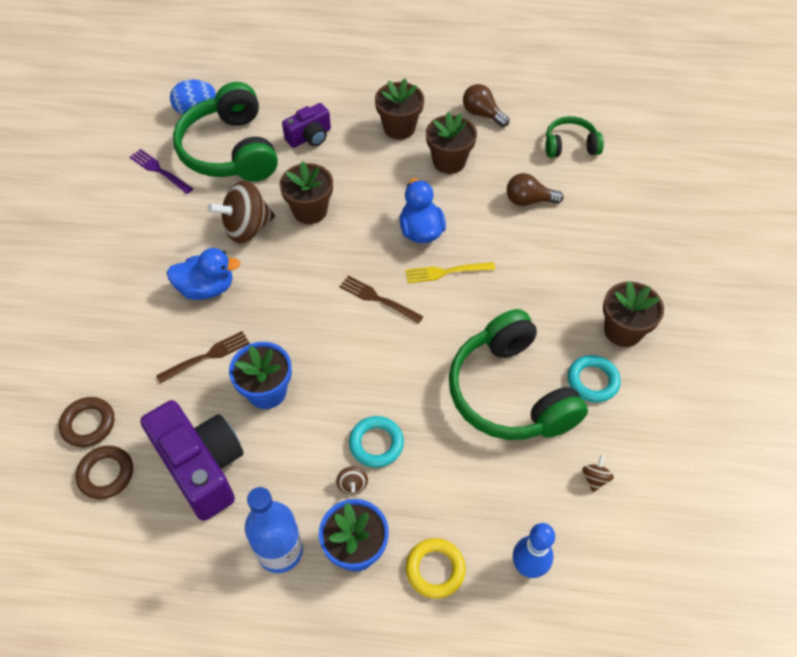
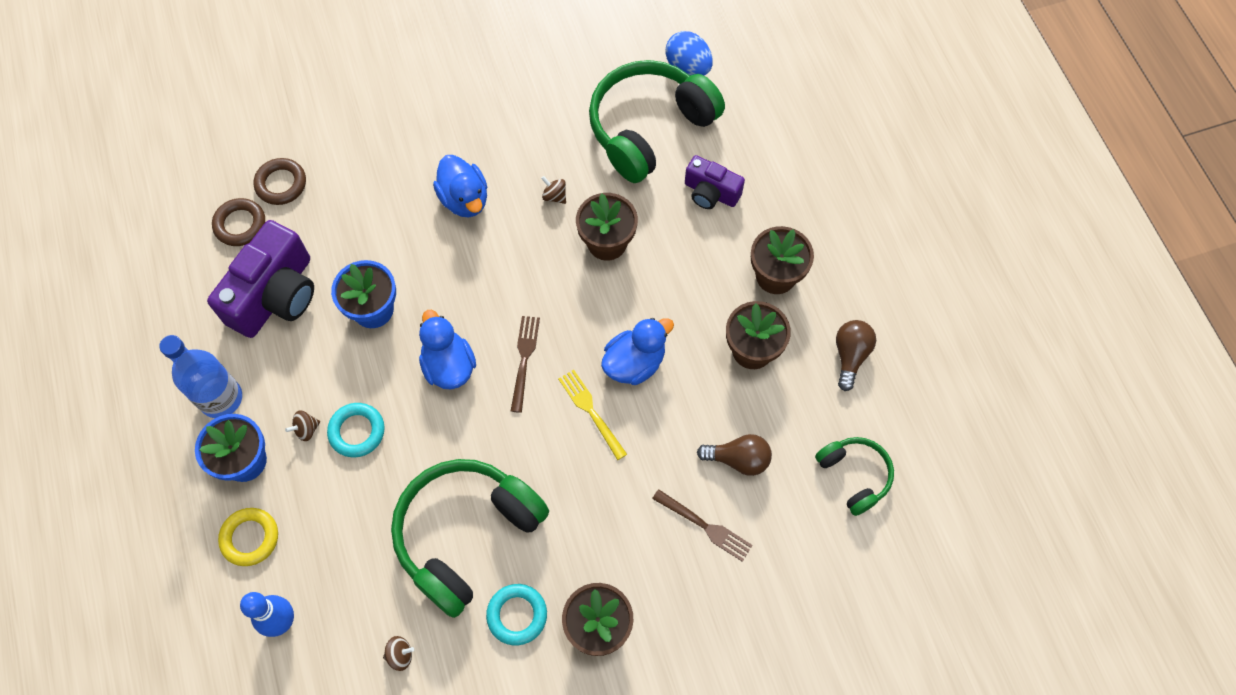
camera: 65 degrees right, 10 degrees up
(159, 171) = (588, 80): purple fork -> none
(207, 356) = (388, 240): brown fork -> brown fork (705, 526)
(247, 228) = (554, 196): brown spinning top -> brown spinning top, size x0.42
(353, 353) = (449, 366): none -> blue duck
(528, 200) = (738, 459): brown light bulb -> brown light bulb turned 120 degrees clockwise

